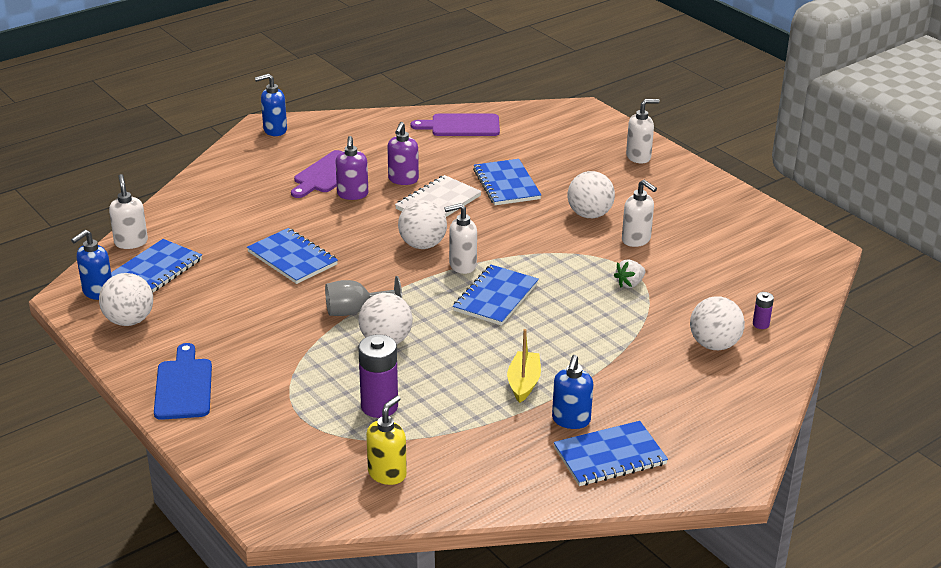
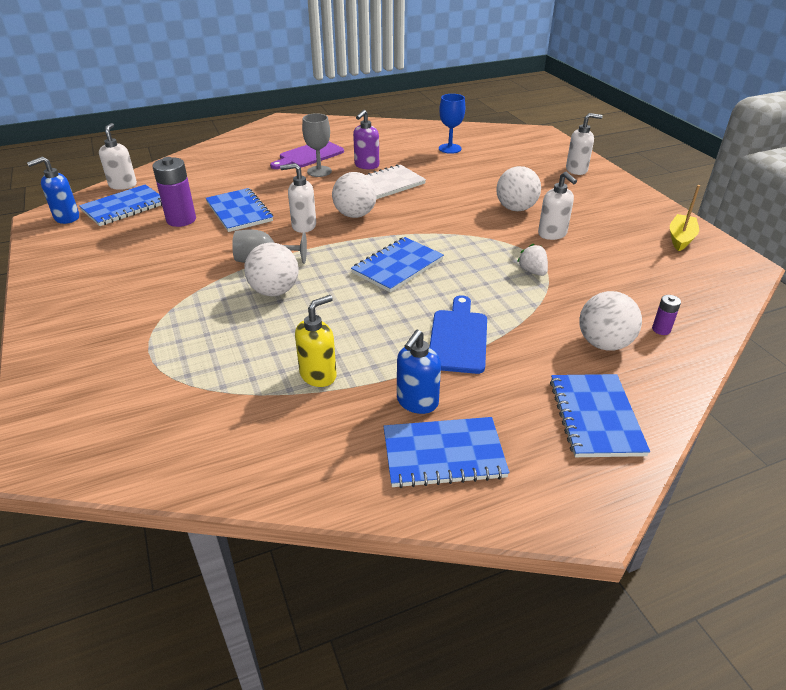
camera: 15 degrees right, 5 degrees up
(129, 320) = (71, 243): white ball -> none
(183, 386) = (68, 305): blue cutting board -> blue cutting board (458, 338)
(274, 130) = (288, 124): blue soap dispenser -> none
(352, 194) = (319, 171): purple soap dispenser -> grey goblet
(379, 406) = (229, 353): purple battery -> purple battery (181, 220)
(387, 474) = (191, 429): yellow soap dispenser -> yellow soap dispenser (318, 375)
(461, 126) = (434, 134): purple cutting board -> none
(462, 265) = (381, 235): white soap dispenser -> white soap dispenser (303, 226)
(488, 144) = (450, 148): none -> blue goblet
(506, 184) = (451, 178): blue notebook -> blue notebook (596, 417)
(523, 383) = (385, 352): yellow boat -> yellow boat (680, 238)
(629, 284) = (532, 271): white strawberry -> white strawberry turned 90 degrees clockwise

